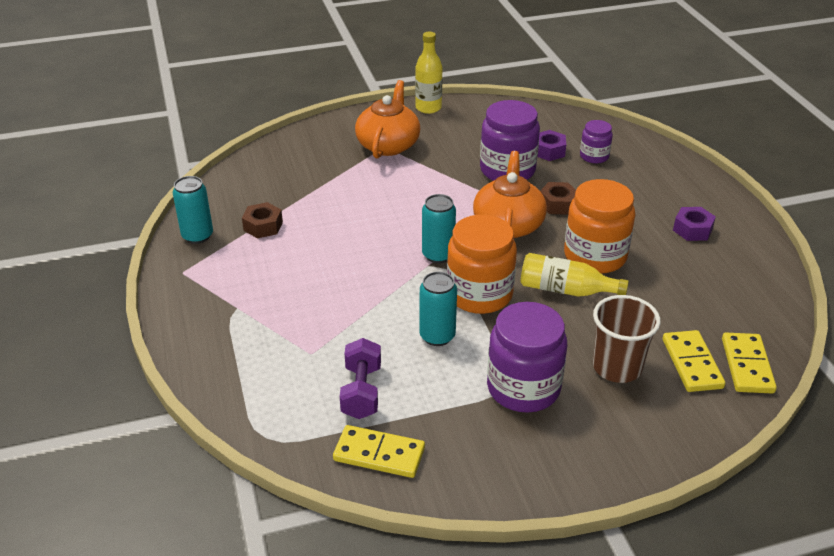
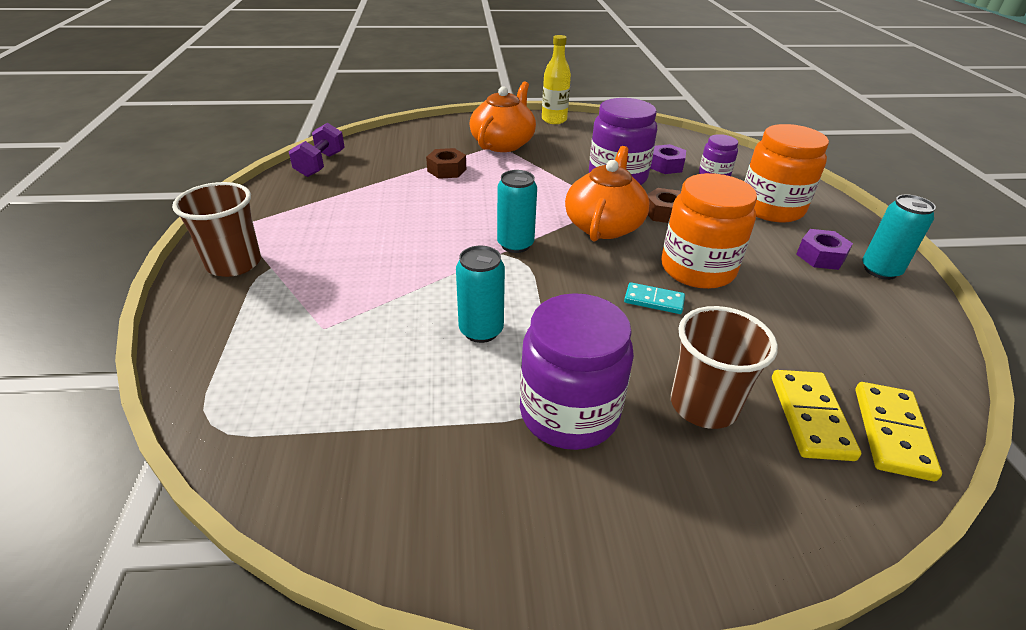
camera: 10 degrees right, 0 degrees up
(197, 236) = (274, 196): turquoise can -> turquoise can (880, 270)
(203, 309) = (234, 264): none -> brown cup
(263, 226) = (344, 195): brown nut -> brown nut (447, 170)
(362, 392) = (359, 384): purple dumbbell -> purple dumbbell (320, 164)
(379, 454) = (341, 474): yellow domino -> none
(479, 294) = (548, 291): orange jar -> orange jar (771, 208)
(565, 290) = (654, 300): yellow bottle -> turquoise domino

